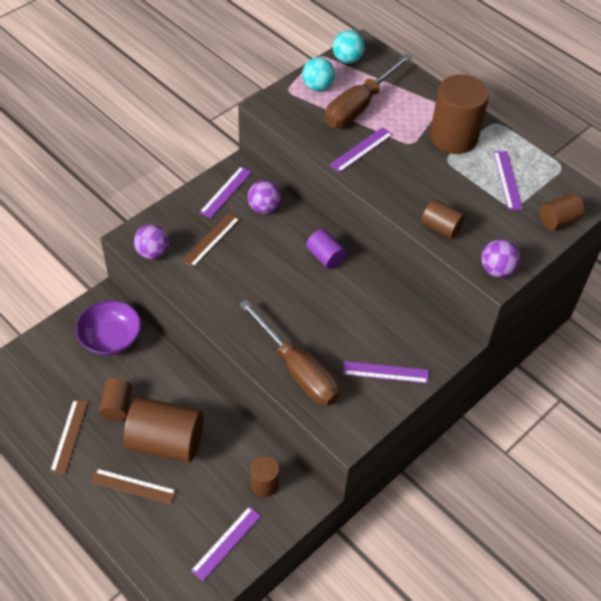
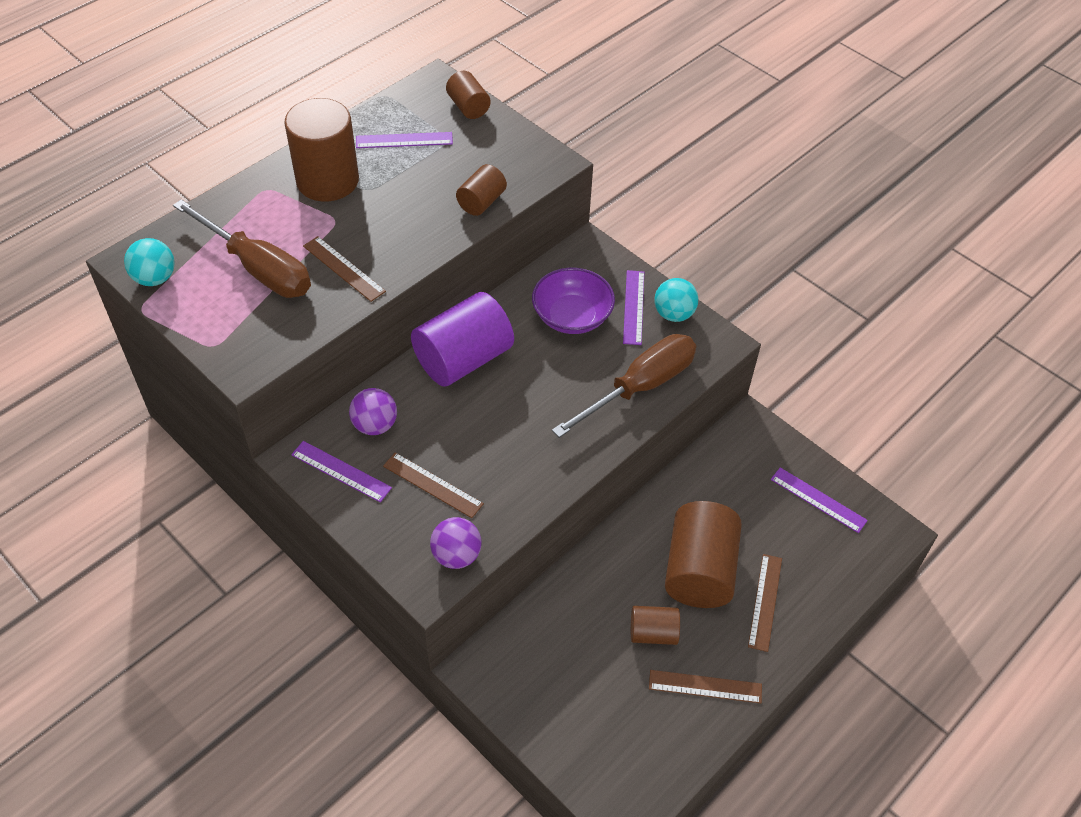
camera: 90 degrees left, 0 degrees up
(111, 338) = (544, 653): purple bowl -> purple bowl (572, 316)
(264, 484) = (740, 465): brown cylinder -> none
(317, 87) = (210, 312): turquoise ball -> turquoise ball (673, 314)
(325, 257) = (463, 359): purple cylinder -> purple cylinder, size x1.90
(361, 149) = (344, 268): purple ruler -> brown ruler
(496, 270) = (544, 161): purple ball -> none

